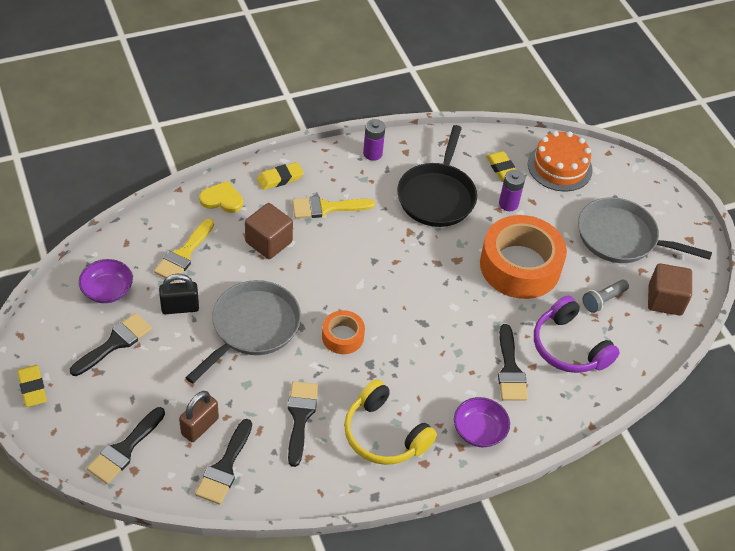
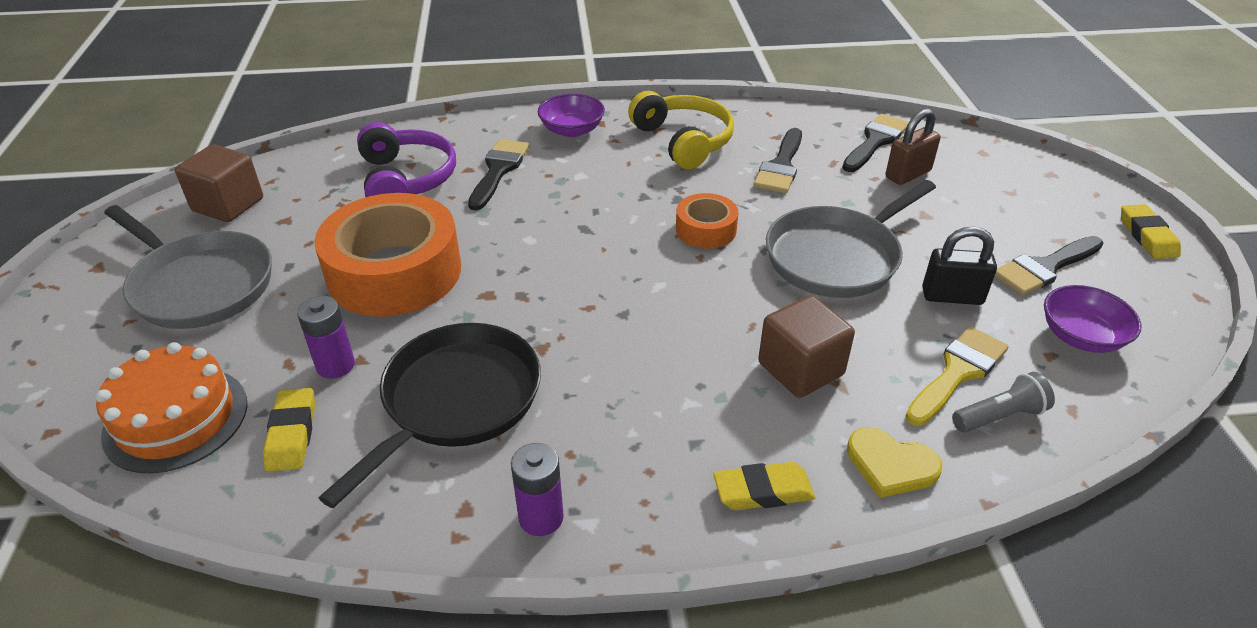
camera: 160 degrees left, 10 degrees down
(124, 449) = (999, 168): black brush -> none
(326, 208) = (679, 413): yellow brush -> none
(603, 300) = (313, 216): grey flashlight -> grey flashlight (1000, 416)

